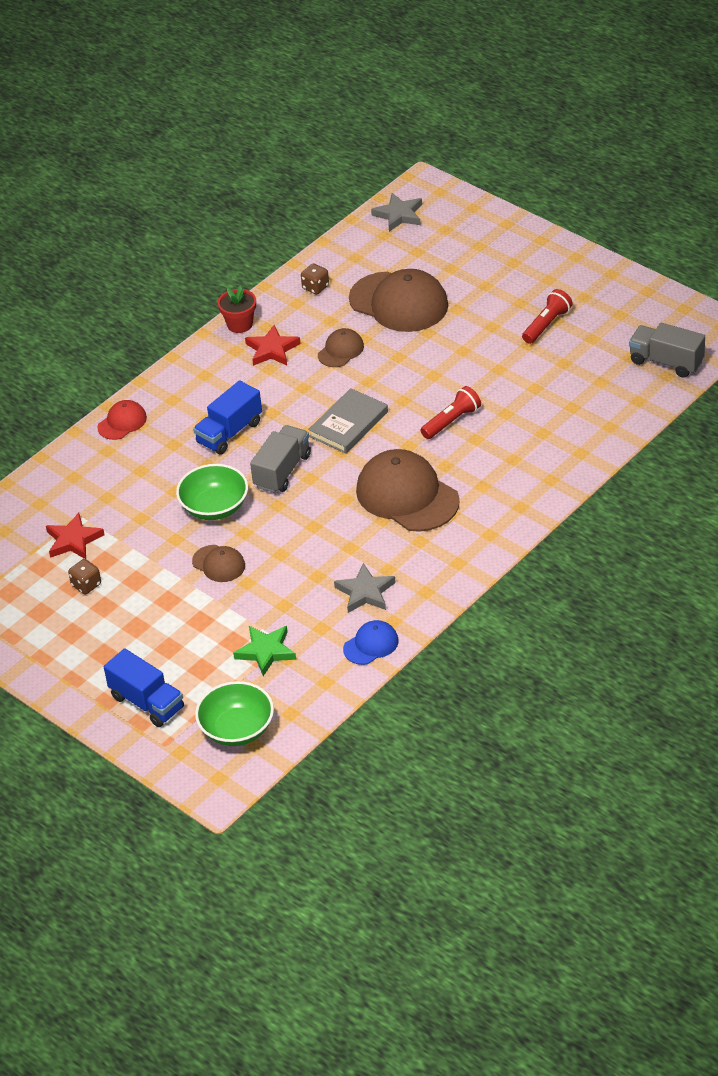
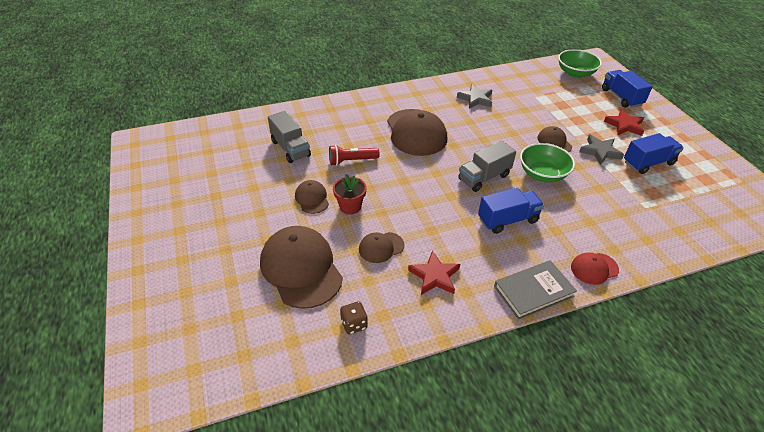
camera: 155 degrees left, 0 degrees up
(73, 540) = (653, 193): red star -> red star (624, 125)
(86, 585) = (648, 163): brown dice -> blue truck
(240, 324) = (447, 318): red flower pot -> red flower pot (350, 206)
(266, 651) = (545, 95): green star -> none
(348, 424) = (418, 188): grey book -> grey book (533, 291)
(371, 645) = (488, 79): blue cap -> none
(399, 215) = (206, 375): grey star -> grey star (600, 151)
(453, 362) = (312, 198): none -> brown cap
(547, 324) = (224, 195): red flashlight -> none
(666, 362) = (193, 139): grey truck -> grey truck (290, 148)

